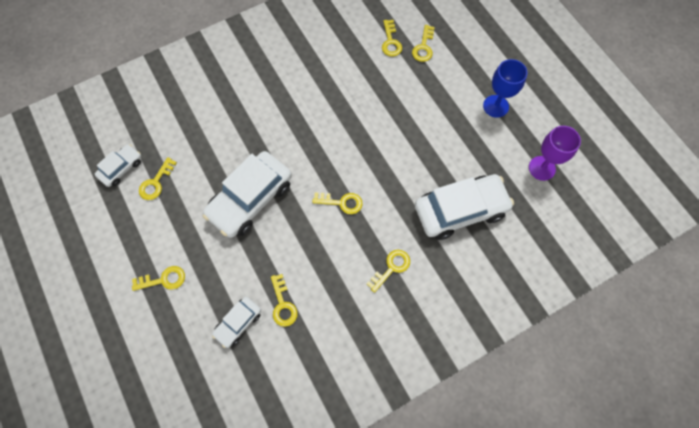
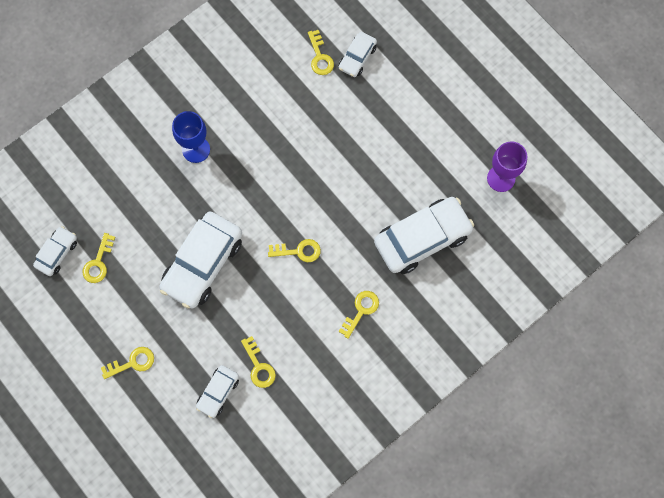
camera: 10 degrees left, 5 degrees up
(423, 47) = (357, 58): yellow key -> white car
(495, 106) = (445, 116): blue goblet -> blue goblet (196, 149)

